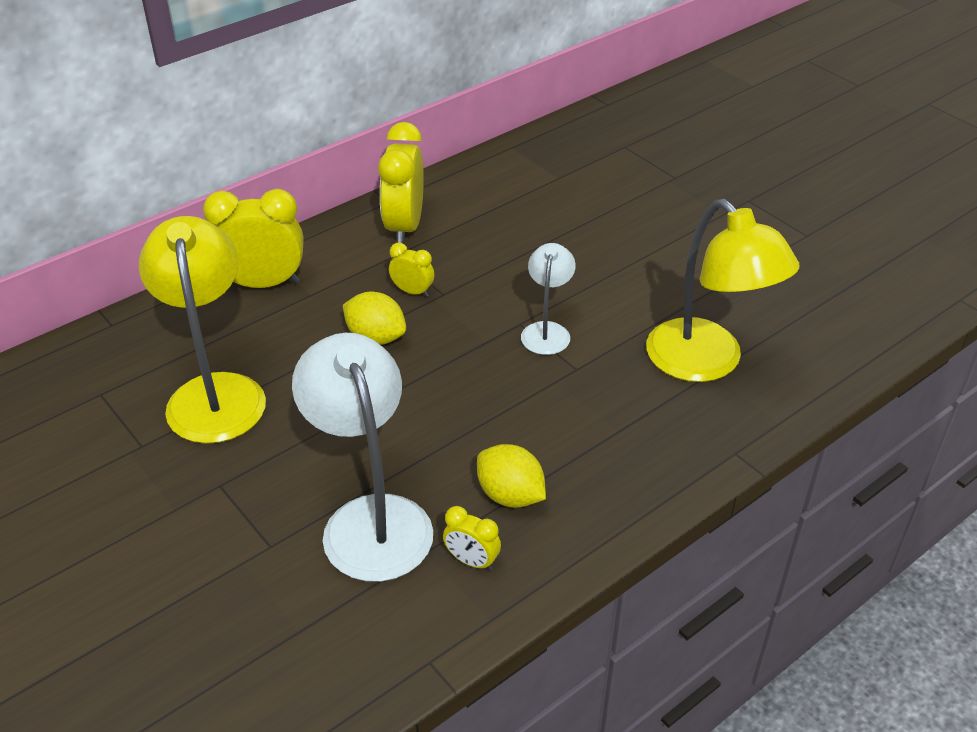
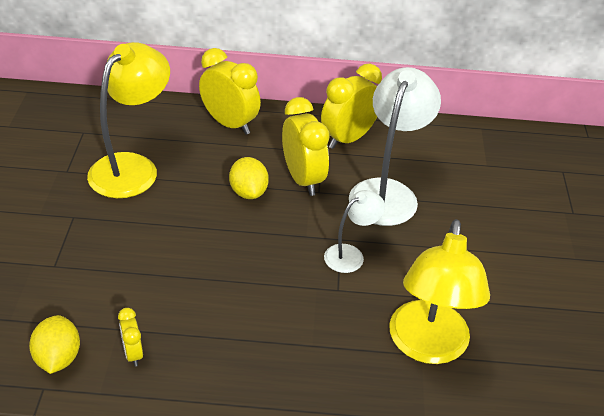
camera: 40 degrees right, 0 degrees up
(370, 519) = (115, 289): white lamp -> white lamp (387, 192)
(412, 292) = (303, 179): yellow clock -> yellow clock, size x2.00
(510, 495) = (201, 334): yellow lemon -> yellow lemon (58, 358)

